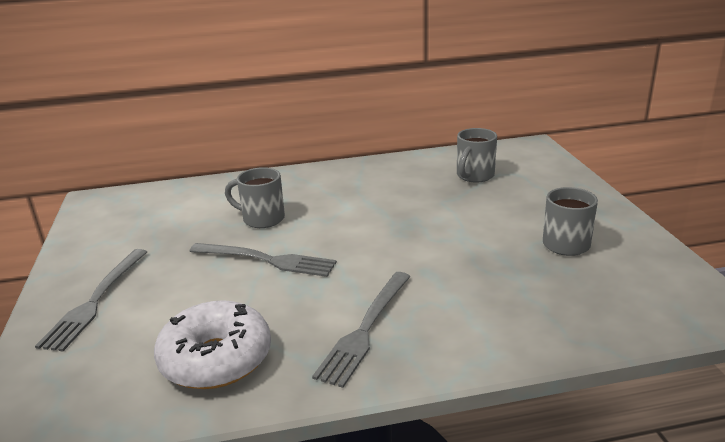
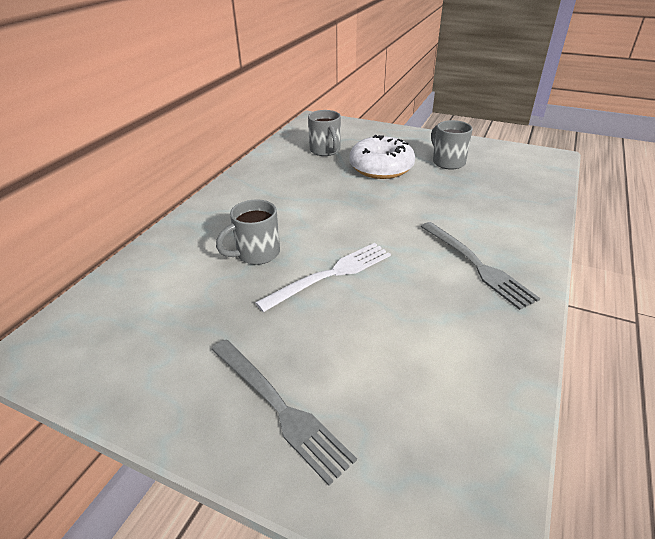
camera: 55 degrees left, 10 degrees up
(216, 359) = (457, 351): white donut -> white donut (381, 168)
(266, 260) = (331, 275): grey fork -> white fork

